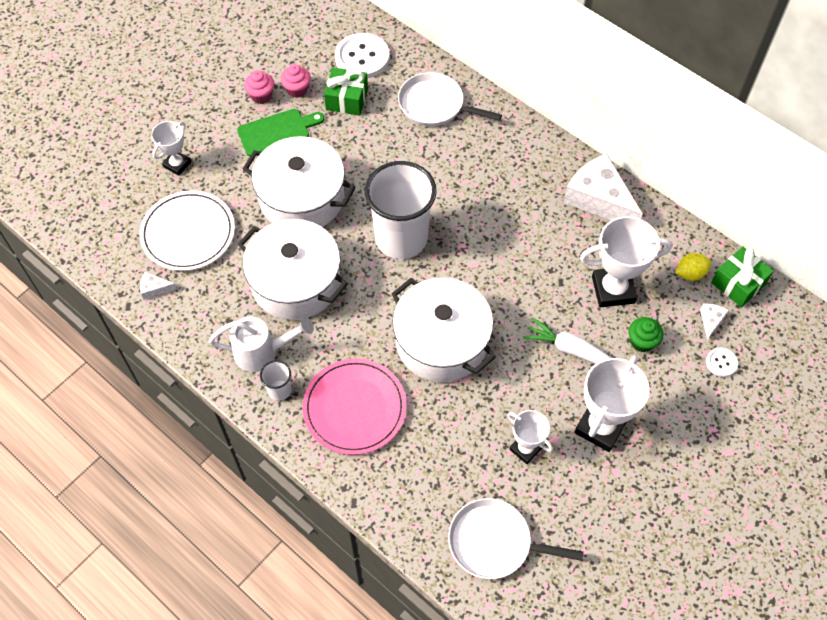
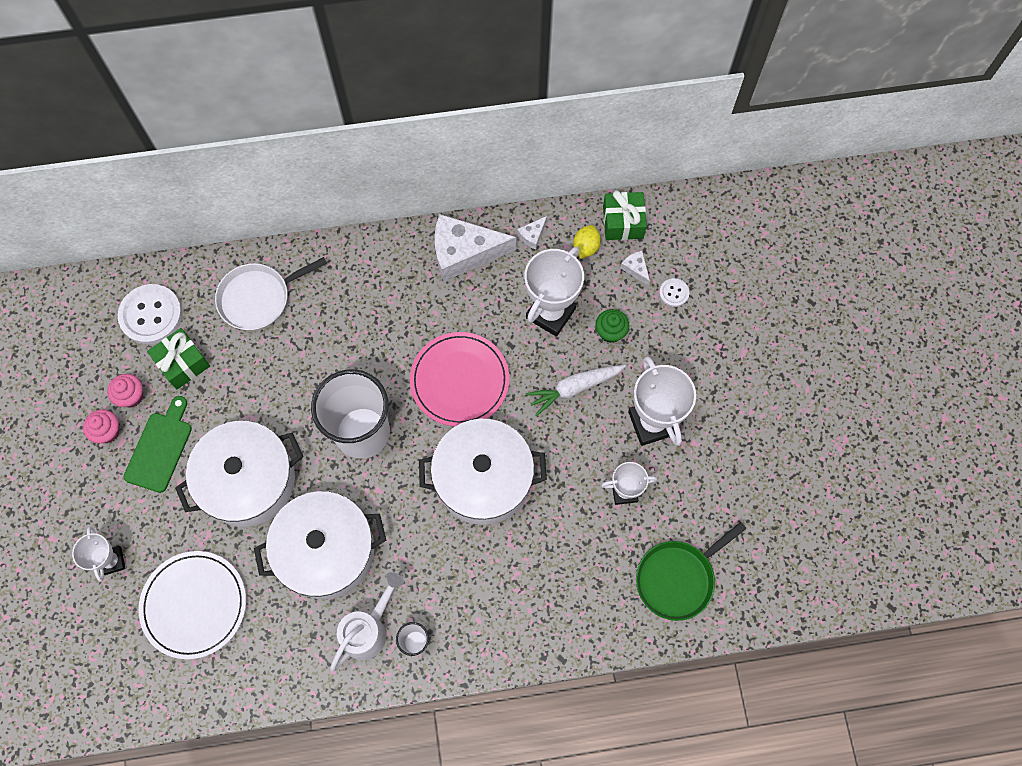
camera: 50 degrees left, 10 degrees up
(155, 289) = (225, 676): white cheese -> white cheese (532, 235)
(354, 408) = (482, 594): pink plate -> pink plate (459, 380)
(494, 542) = (677, 578): white pan -> green pan

